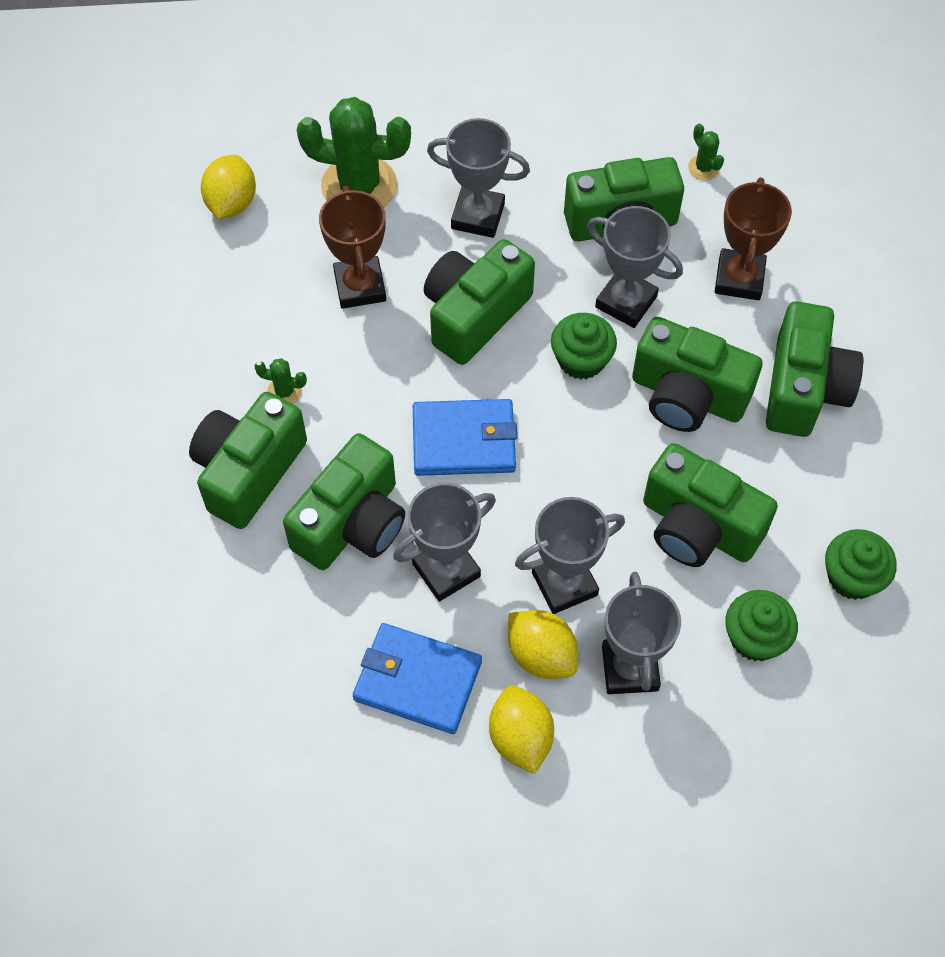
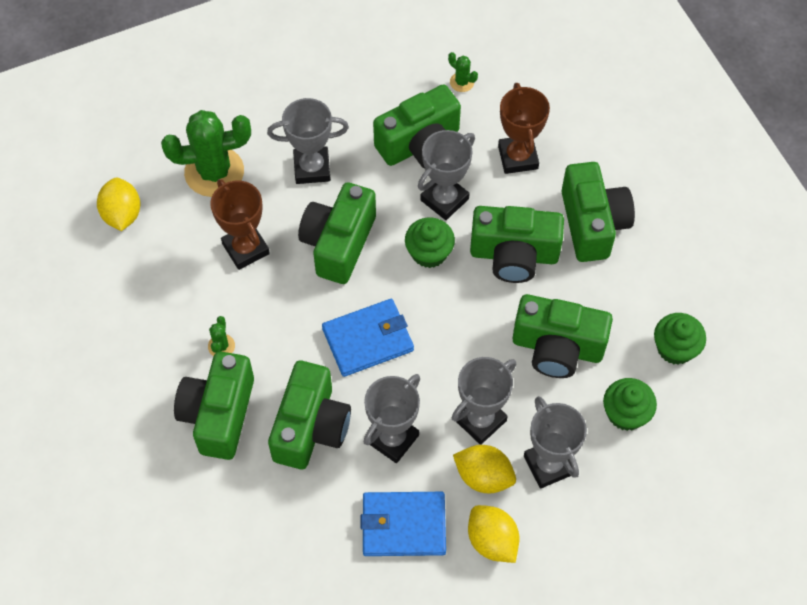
camera: 20 degrees left, 0 degrees up
(284, 392) = (221, 346): green cactus -> green cactus turned 75 degrees counterclockwise
(626, 302) = (444, 199): grey trophy -> grey trophy turned 60 degrees counterclockwise

